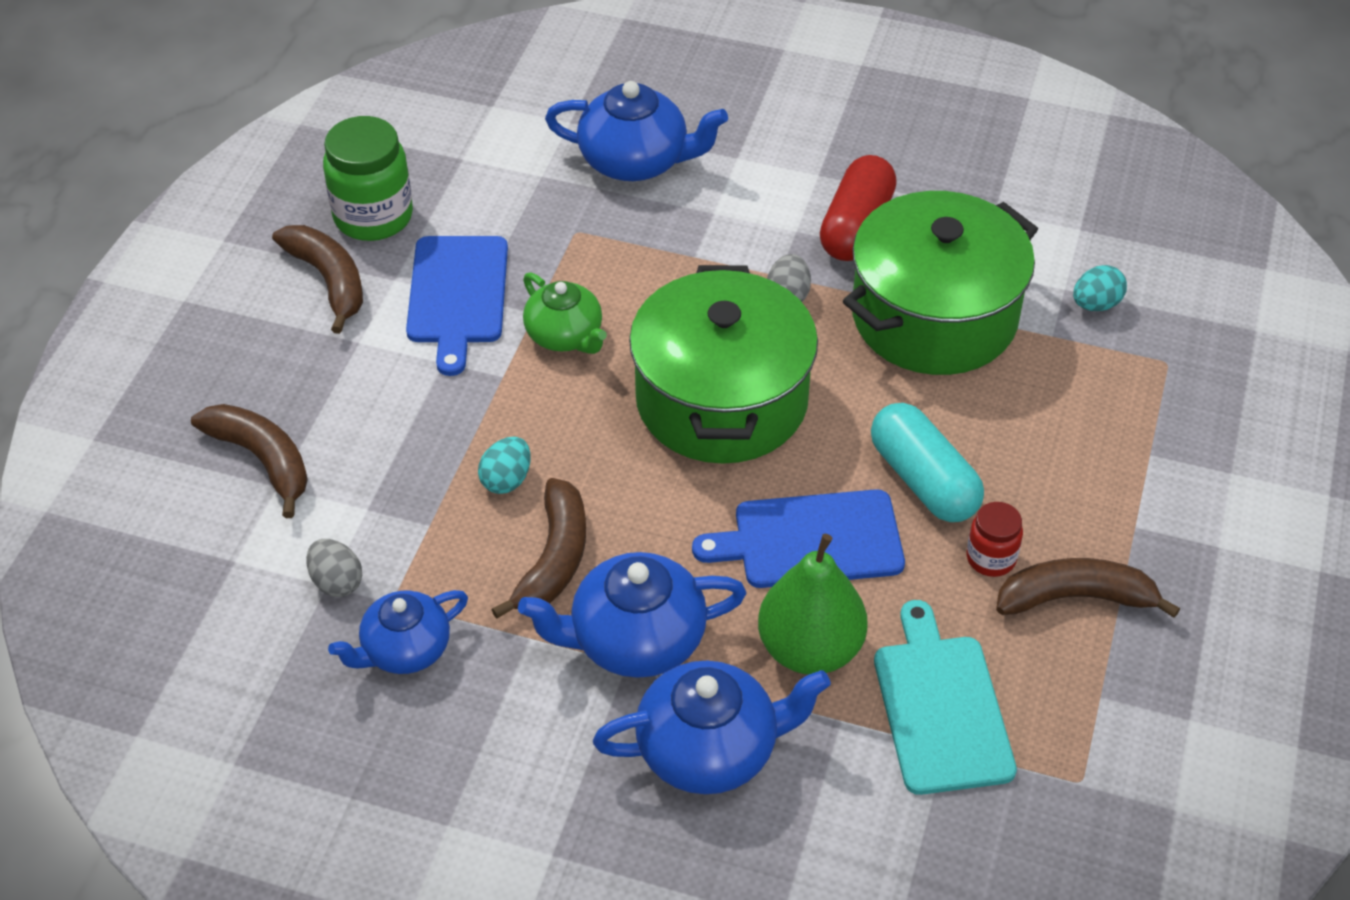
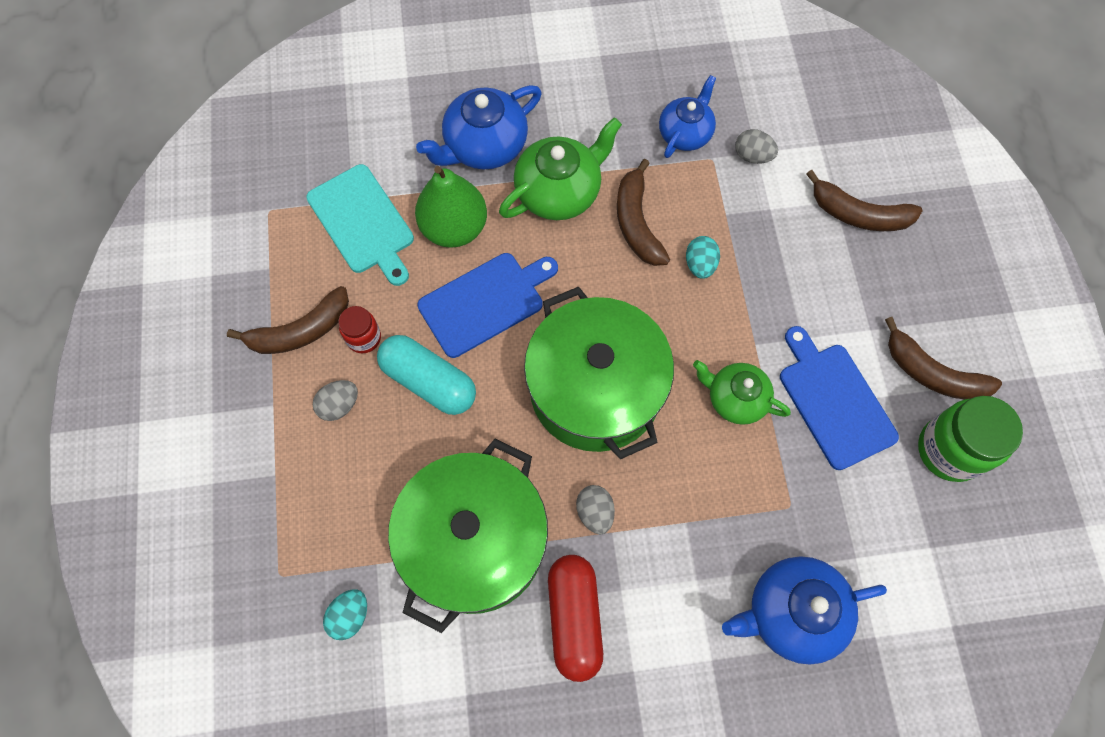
camera: 155 degrees right, 20 degrees up
(635, 640) = (559, 191): blue teapot -> green teapot
(1048, 495) = (339, 405): none -> grey egg

